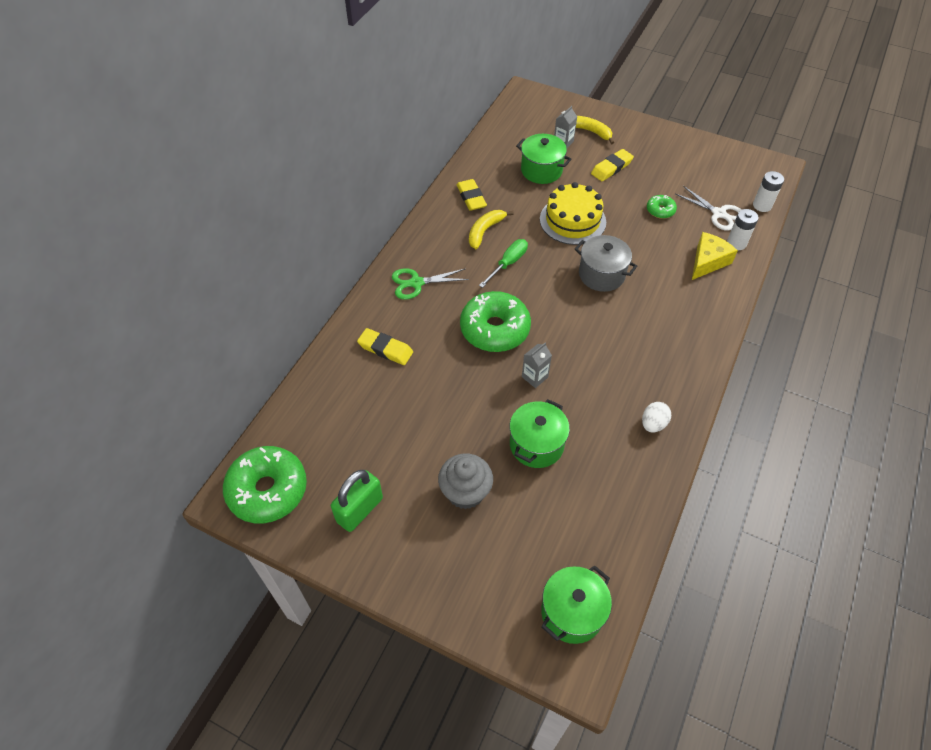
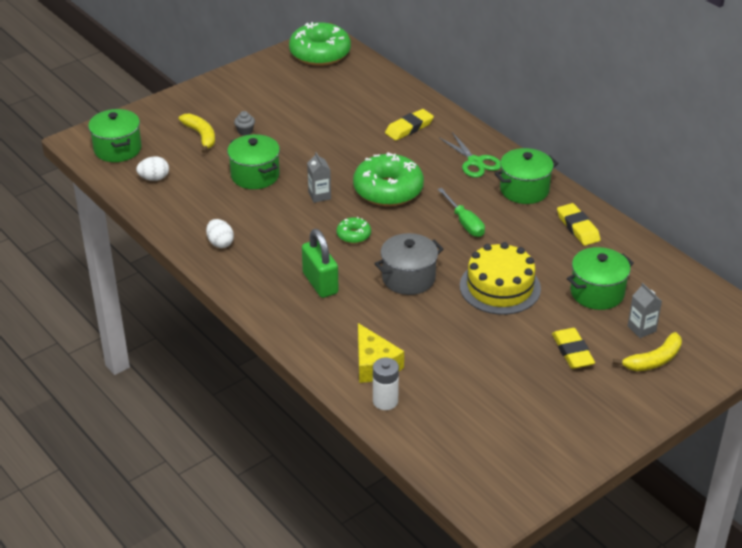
camera: 115 degrees right, 15 degrees down
(359, 510) = (272, 85): green padlock -> green padlock (320, 283)
(416, 283) = (475, 162): green scissors -> green scissors turned 135 degrees clockwise
(439, 240) = (524, 190): none -> green pot
(465, 492) = (245, 131): grey cupcake -> grey cupcake, size x0.47
(471, 197) = (578, 228): yellow eraser -> yellow eraser turned 60 degrees clockwise
(485, 231) = (520, 222): yellow banana -> yellow banana (201, 136)
(598, 539) = (154, 178): none -> white egg
(660, 210) = (475, 362): green donut -> green donut (353, 235)
(719, 213) = (441, 410): white scissors -> none
(762, 205) = (431, 457): white battery -> none

